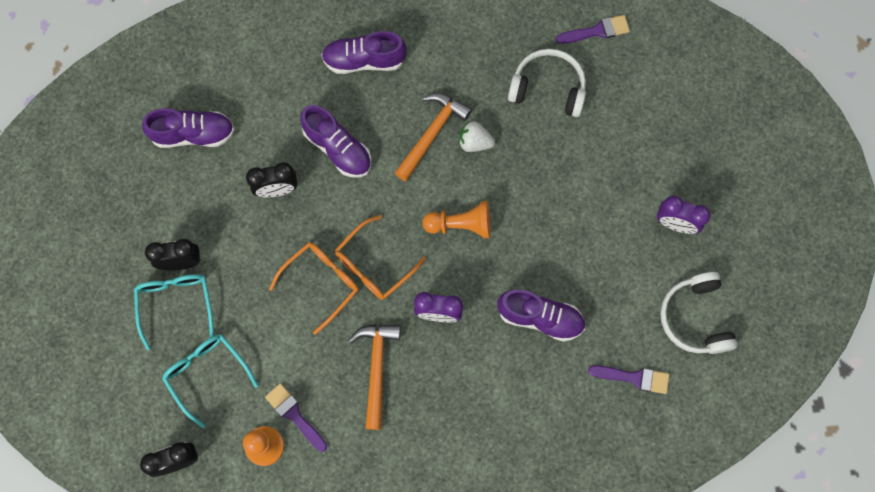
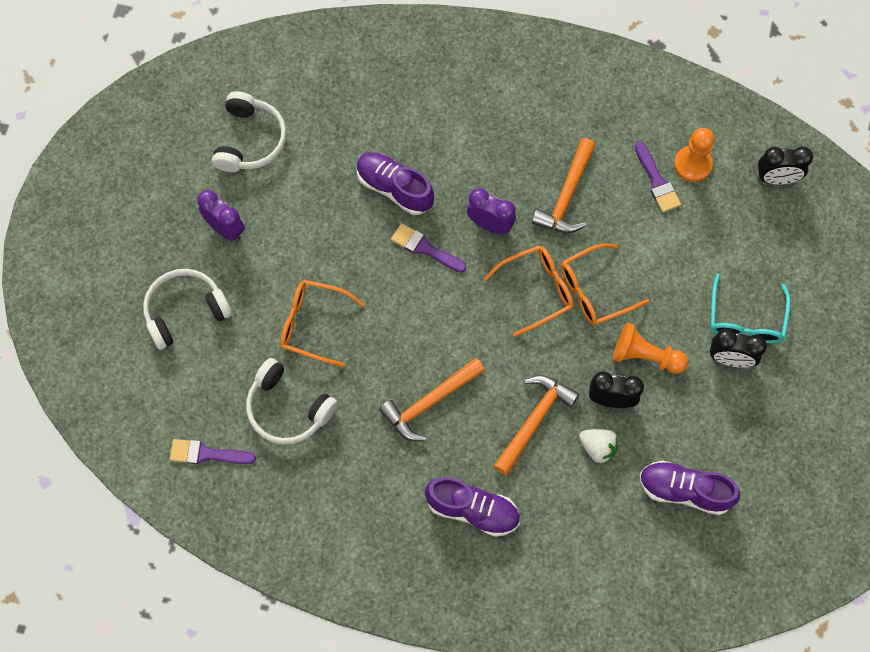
camera: 160 degrees left, 5 degrees down
(207, 374) = (731, 244): turquoise glasses -> none
(338, 149) = (534, 421): purple shoe -> orange hammer
(460, 225) = (436, 299): orange pawn -> orange pawn (645, 356)
(474, 142) = (389, 377): white strawberry -> white strawberry (598, 448)
(558, 165) = (313, 324): none -> orange glasses
(634, 378) = (331, 110): purple brush -> purple brush (424, 248)
(673, 139) = (185, 311): none -> white headphones

